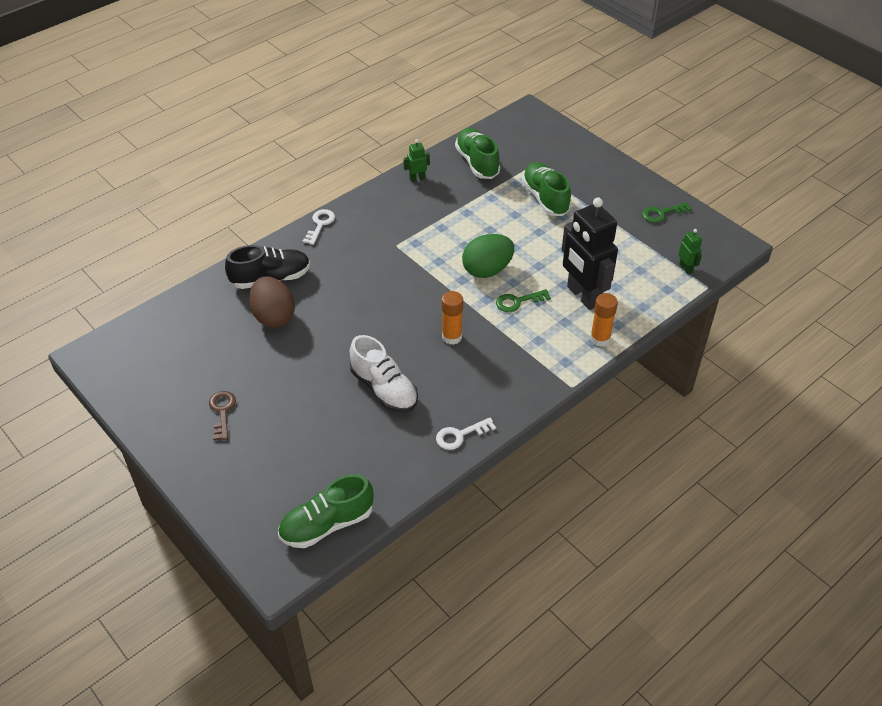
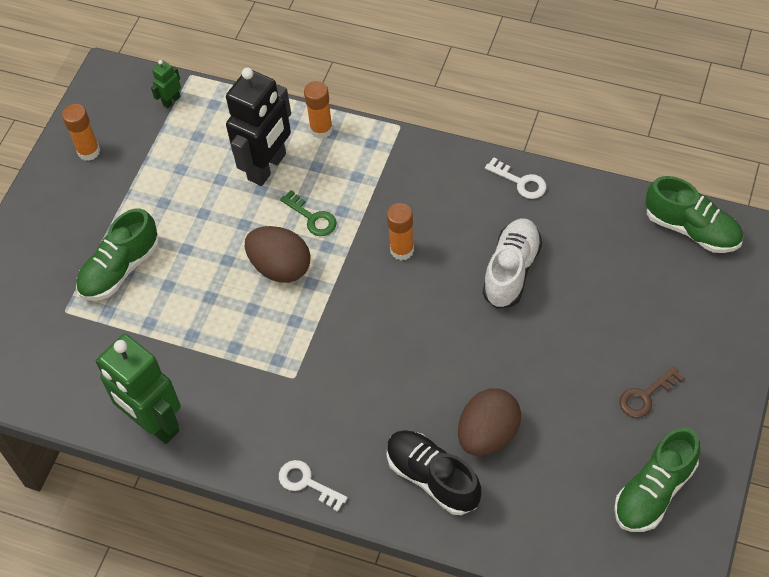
camera: 115 degrees left, 10 degrees up
(320, 224) = (307, 483): white key -> white key turned 45 degrees clockwise
(417, 178) = (154, 423): green robot -> green robot, size x2.35
(477, 163) = (86, 372): green shoe -> green shoe (654, 491)
(487, 270) = (280, 267): green egg -> brown egg
(662, 213) = (89, 151): green key -> orange glue stick

